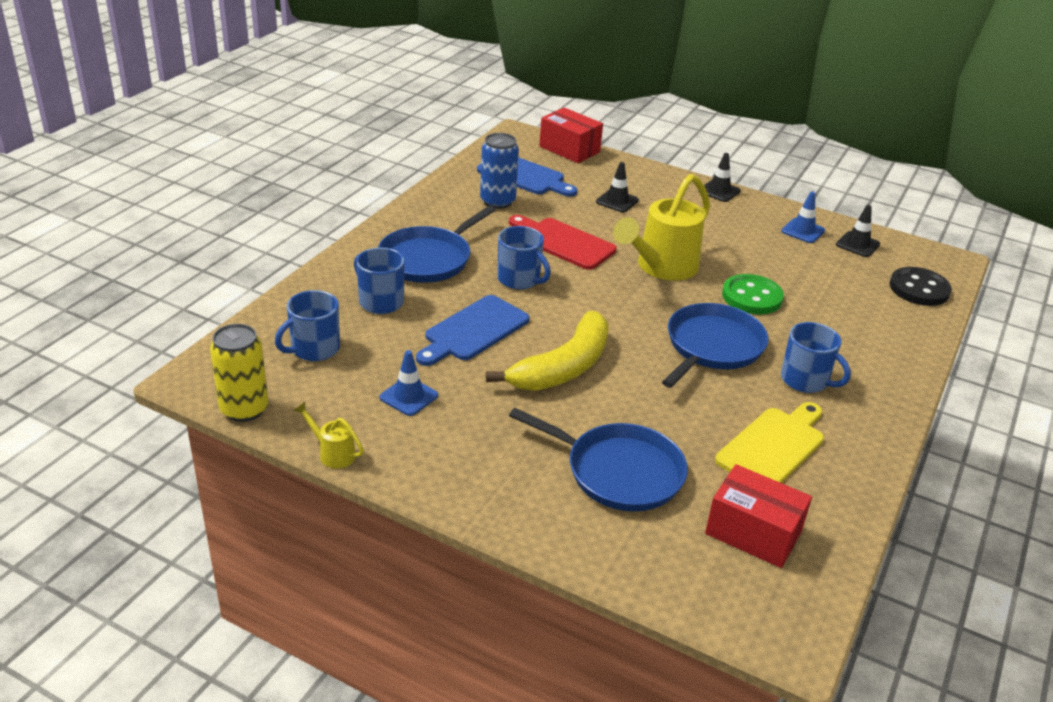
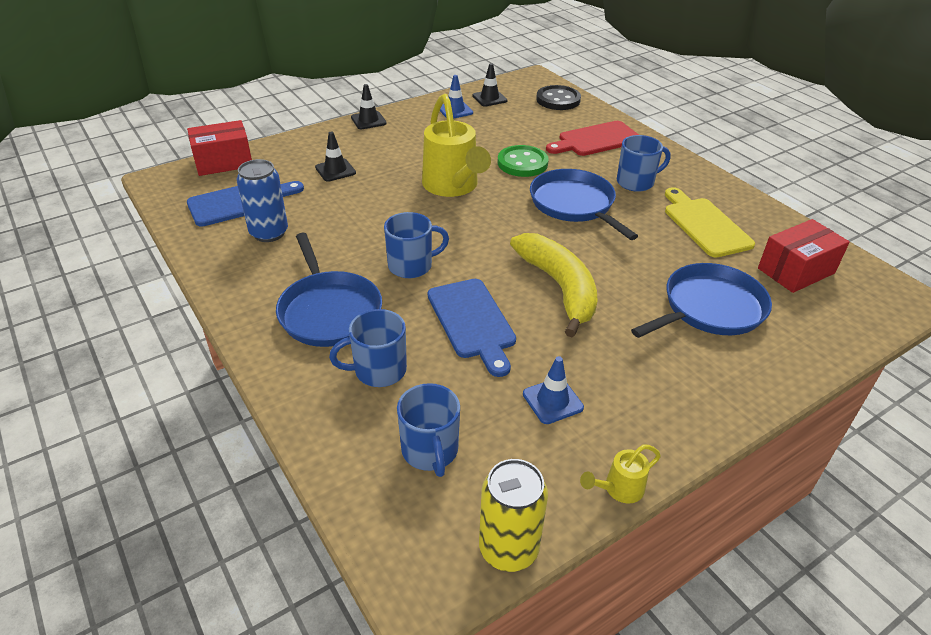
camera: 60 degrees left, 5 degrees up
(563, 242) = (373, 220): red cutting board -> red cutting board (596, 140)

